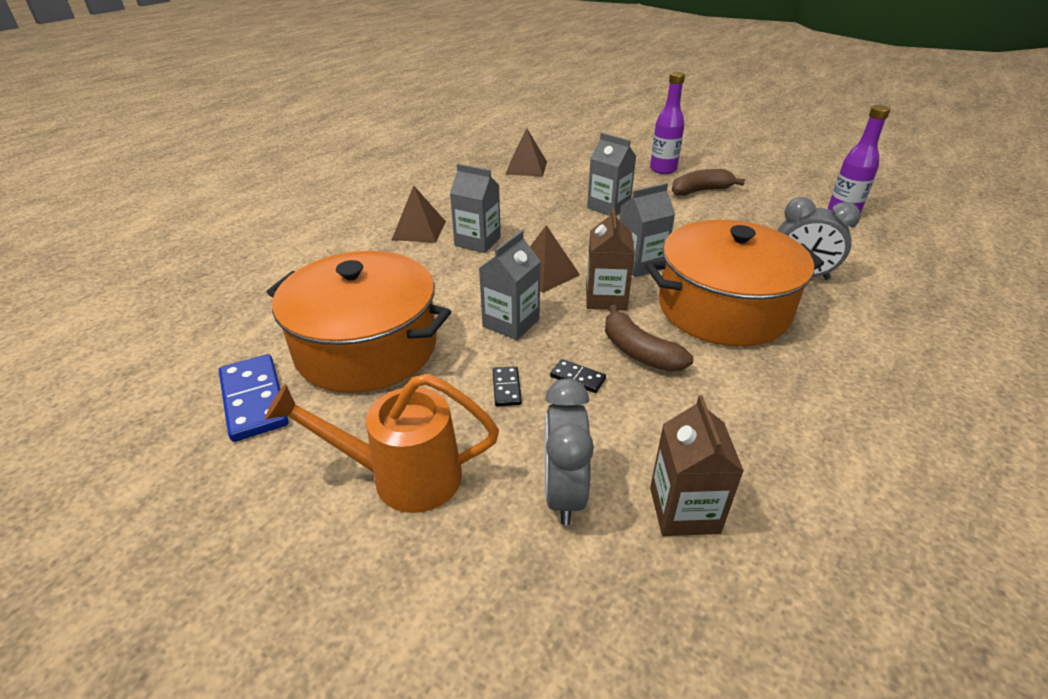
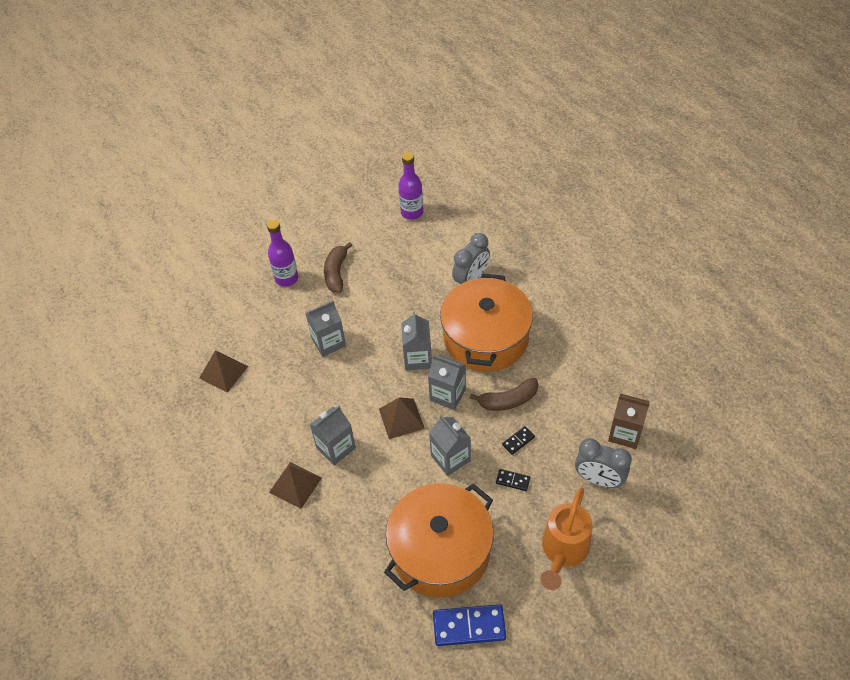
camera: 65 degrees left, 15 degrees up
(606, 298) = (447, 394): brown carton -> grey carton

